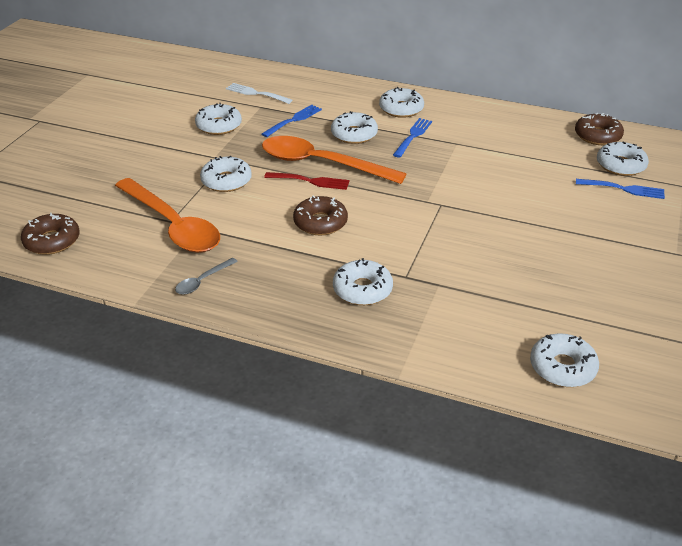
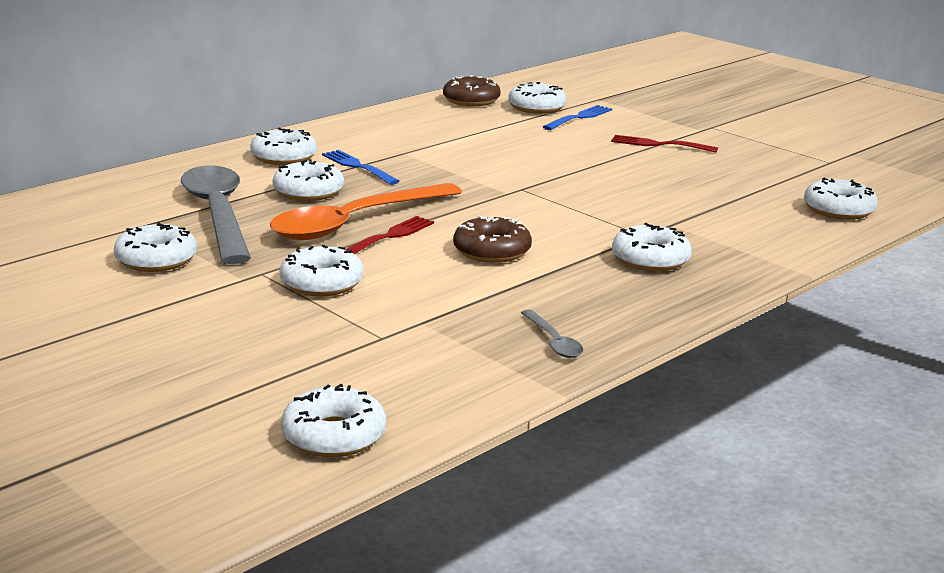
camera: 65 degrees left, 15 degrees down
(52, 241) = (334, 436): brown donut -> white donut
(172, 225) = (395, 337): orange spoon -> none
(257, 93) = (101, 219): white fork -> none
(293, 120) = (218, 214): blue fork -> grey spoon
(609, 241) = (660, 144): none -> red fork

